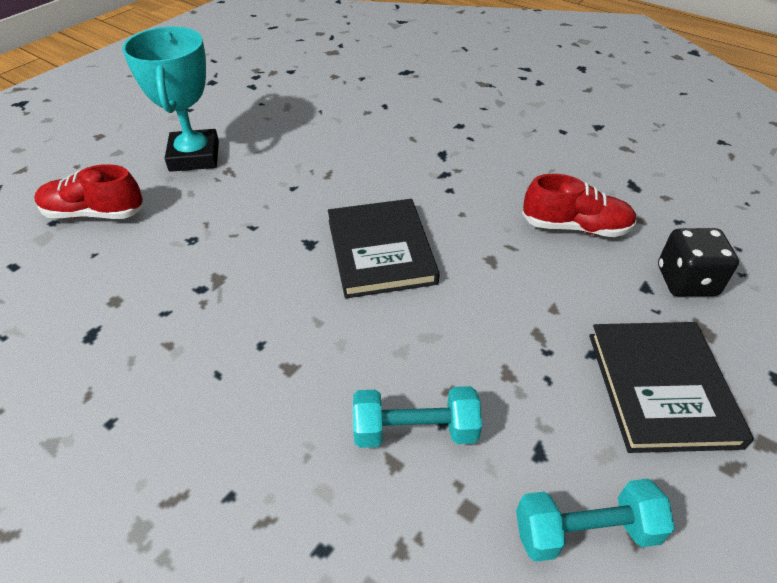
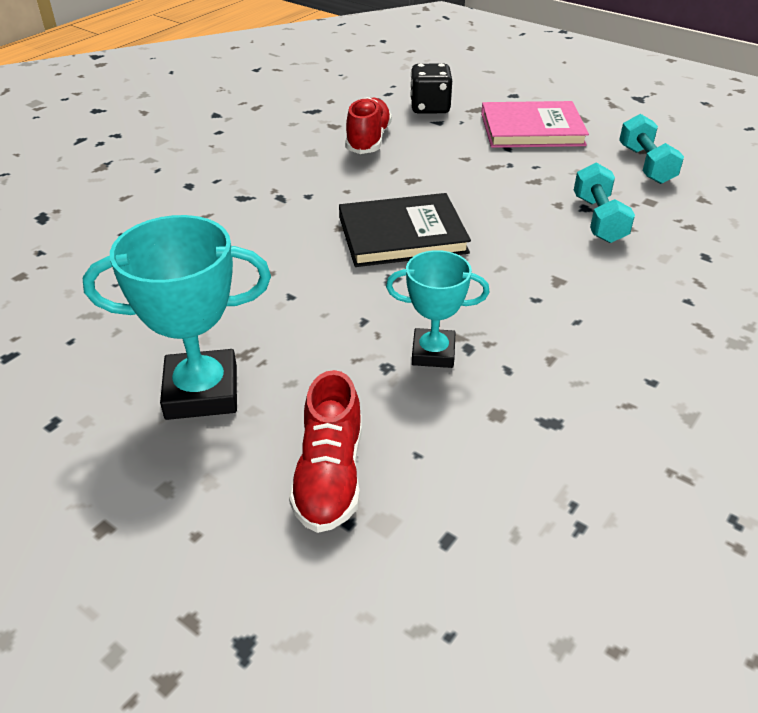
camera: 90 degrees left, 5 degrees down
(200, 266) = (433, 353): none -> turquoise trophy
(661, 388) = (532, 129): black book -> pink book

